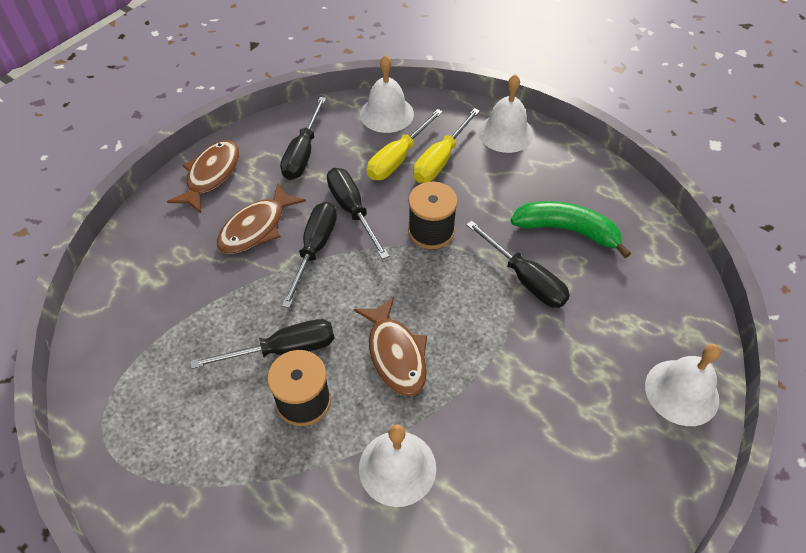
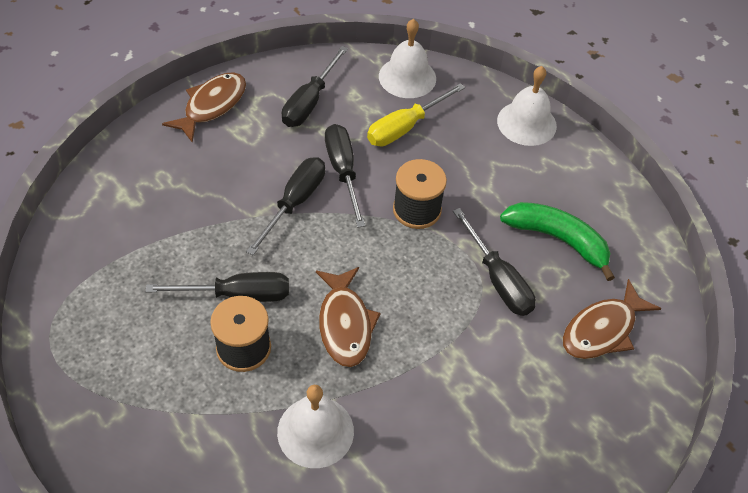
camera: 10 degrees right, 0 degrees up
(256, 227) = (243, 168): brown fish -> brown fish (602, 330)
(440, 160) = (449, 138): yellow screwdriver -> none
(681, 392) = (622, 428): white bell -> none

